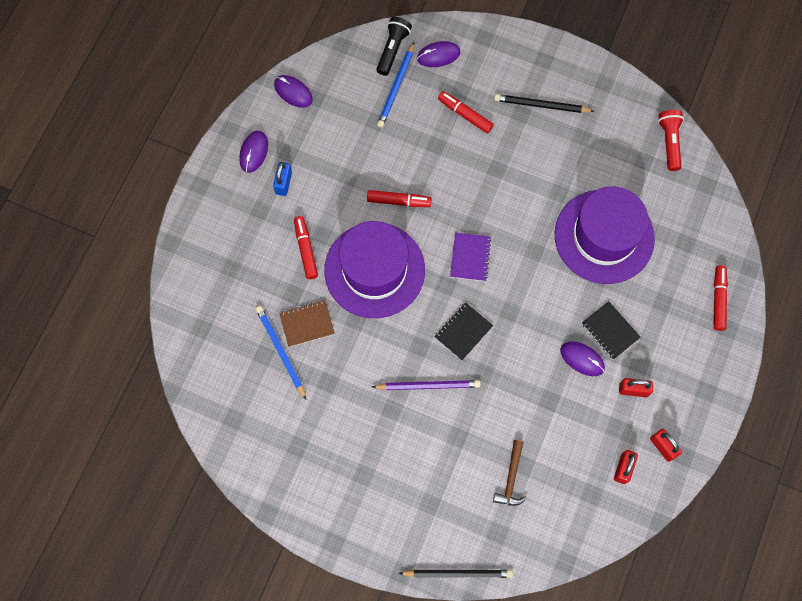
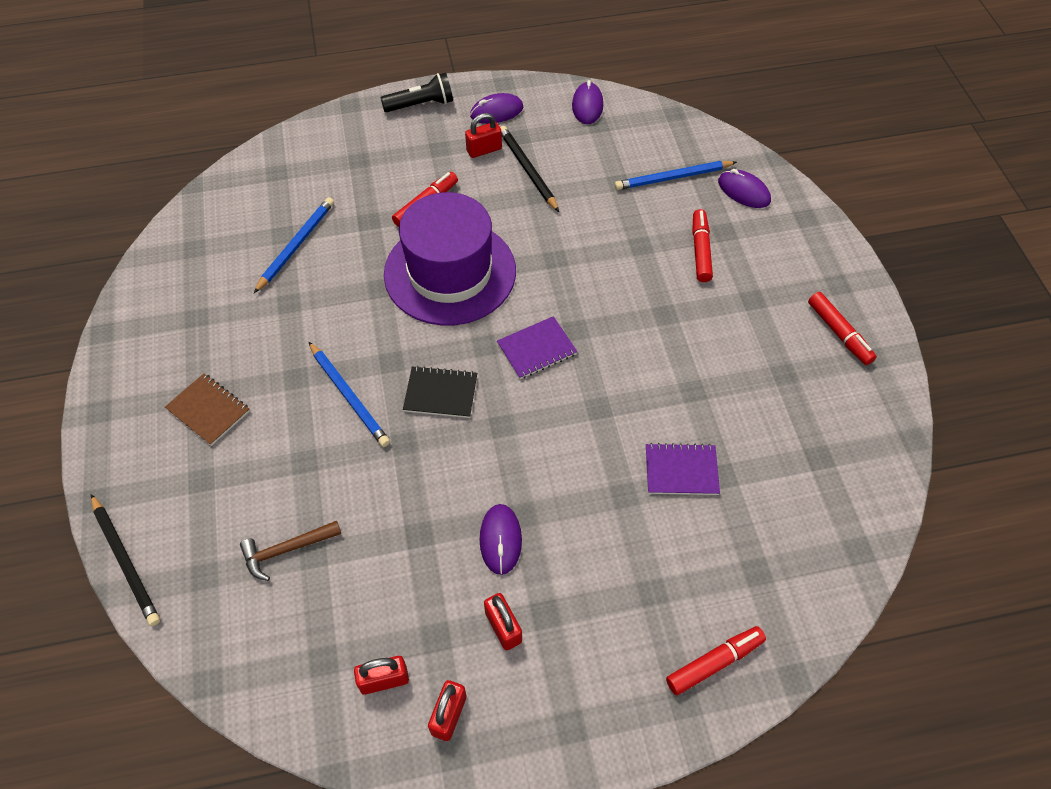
camera: 55 degrees right, 15 degrees down
(283, 183) = (484, 150): blue padlock -> red padlock
(307, 324) = (343, 250): brown notebook -> brown notebook (208, 410)
(393, 49) = (711, 153): black flashlight -> black flashlight (421, 104)
(398, 201) = (547, 249): red marker -> red marker (839, 333)
(428, 385) = (349, 396): purple pencil -> blue pencil
(541, 105) = (782, 312): black pencil -> black pencil (527, 170)
(604, 236) = (681, 470): purple hat -> purple notebook
(610, 331) = (563, 551): black notebook -> none
(669, 142) = (871, 471): red flashlight -> none

